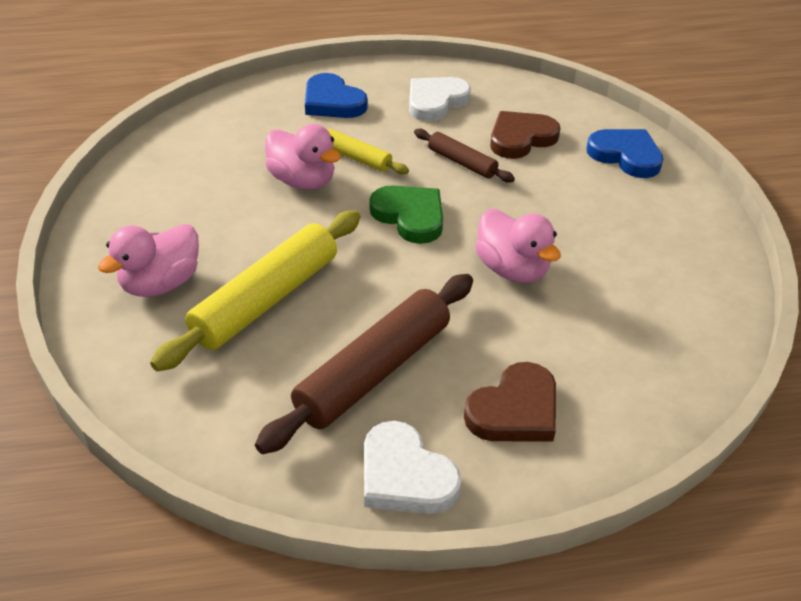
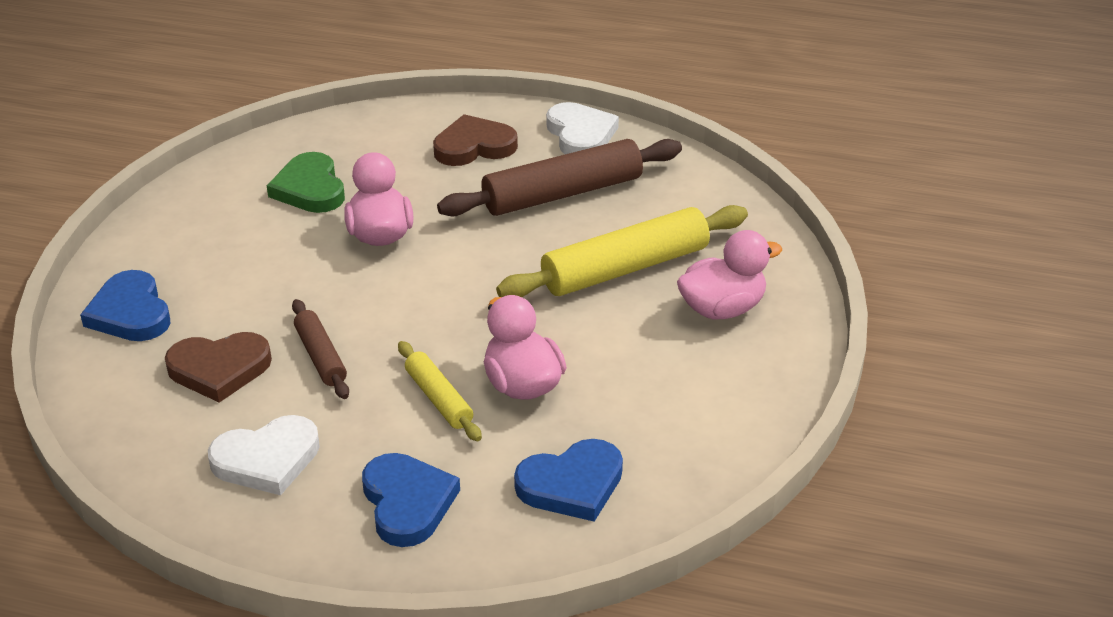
camera: 155 degrees left, 5 degrees down
(235, 133) = (572, 484): none -> blue heart
(410, 216) = (433, 309): green heart -> green heart (310, 188)

